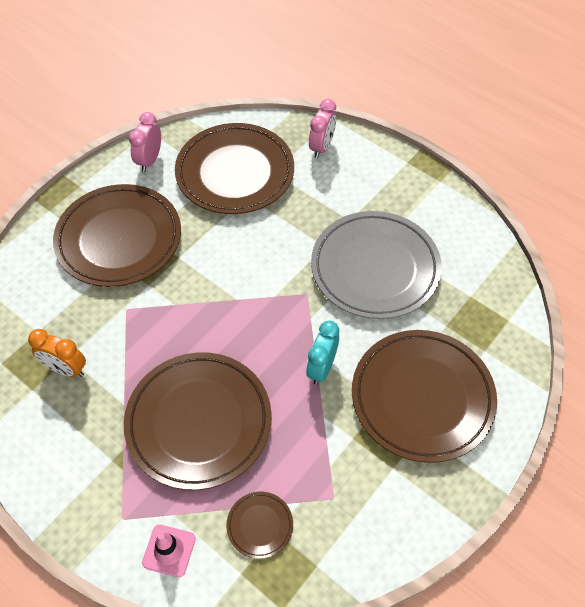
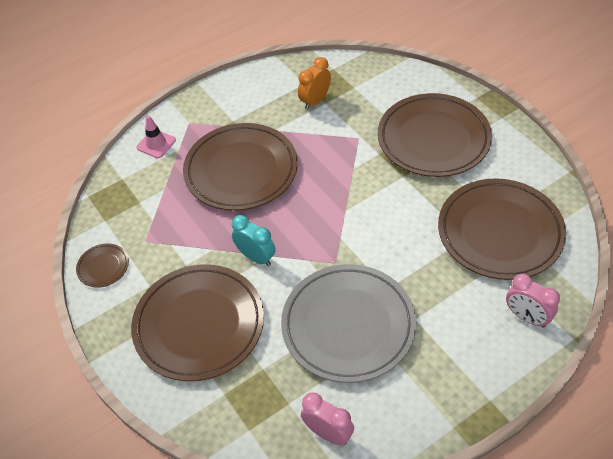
camera: 110 degrees right, 5 degrees down
(150, 160) = (527, 168): pink clock -> pink clock (328, 433)
(260, 525) = (148, 193): brown plate -> brown plate (103, 267)

